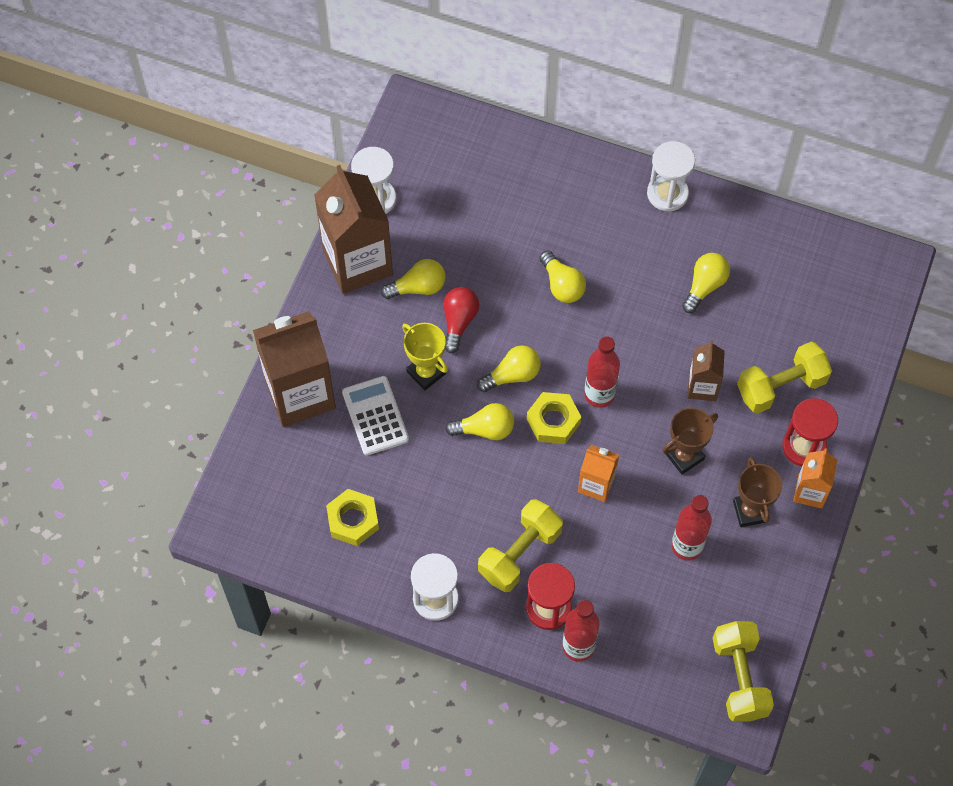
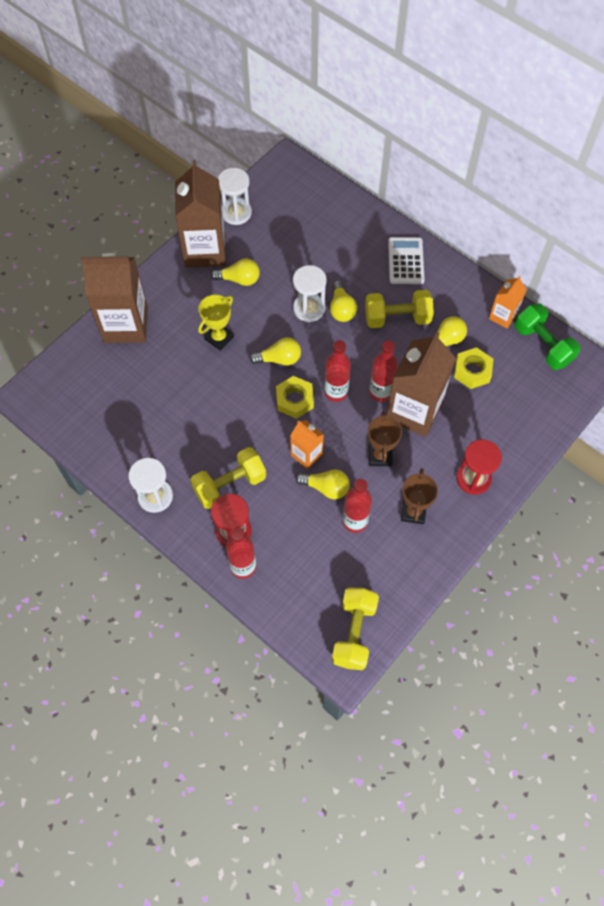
camera: 20 degrees right, 0 degrees up
(353, 520) = (122, 422): yellow nut -> yellow nut (472, 371)
(375, 416) = (170, 356): white calculator -> white calculator (406, 261)
(426, 373) = (219, 338): yellow trophy -> yellow trophy turned 60 degrees clockwise
(459, 321) = (257, 311): red light bulb -> none
(485, 429) = (243, 390): yellow light bulb -> yellow light bulb (326, 487)
(653, 376) = (380, 392): none -> red bottle
(667, 194) = (444, 270): white hourglass -> white hourglass (309, 308)
(684, 456) = (380, 456): brown trophy -> brown trophy turned 75 degrees counterclockwise
(702, 387) = (414, 411): brown carton -> brown carton, size x1.96
(781, 386) = (473, 429): yellow dumbbell -> yellow dumbbell (397, 318)
(810, 492) = (464, 513): orange carton -> orange carton (502, 316)
(822, 253) = (543, 345): none -> green dumbbell

